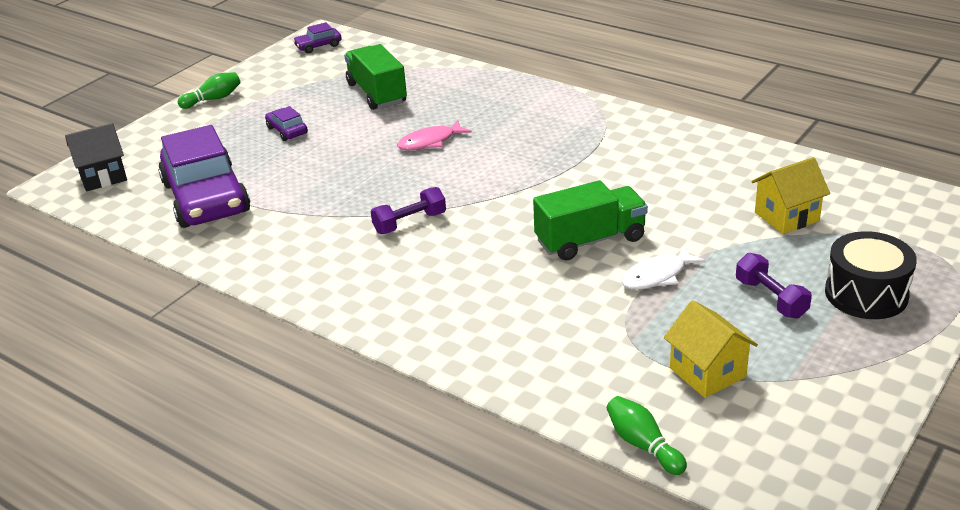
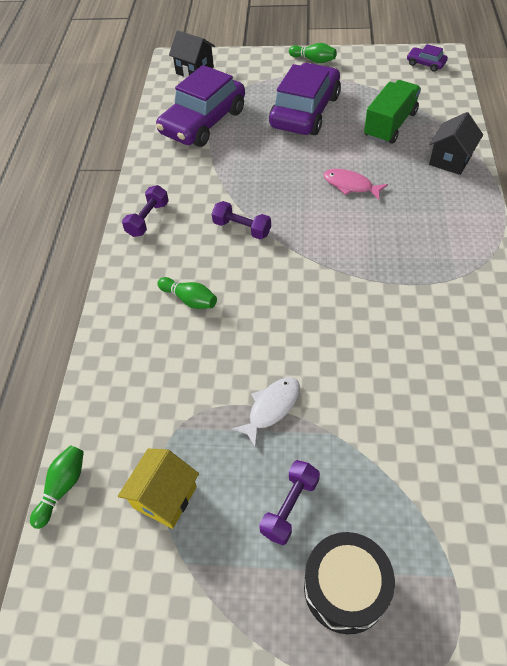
camera: 60 degrees right, 20 degrees up
(287, 130) = (305, 111): purple car -> purple car, size x2.39
(316, 282) = (148, 219): none -> purple dumbbell
(464, 82) = (450, 160): none -> black house
(472, 286) = (189, 299): none -> green bowling pin
(590, 240) = (290, 341): green truck -> none
(657, 276) = (271, 408): white fish -> white fish turned 105 degrees clockwise
(786, 217) = (426, 471): yellow house -> none

